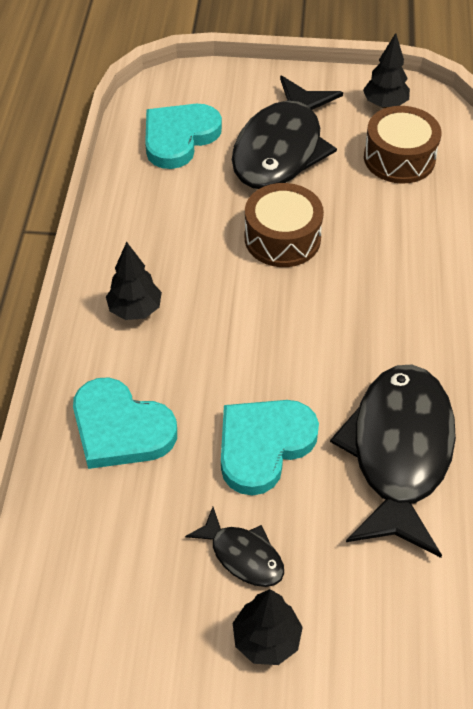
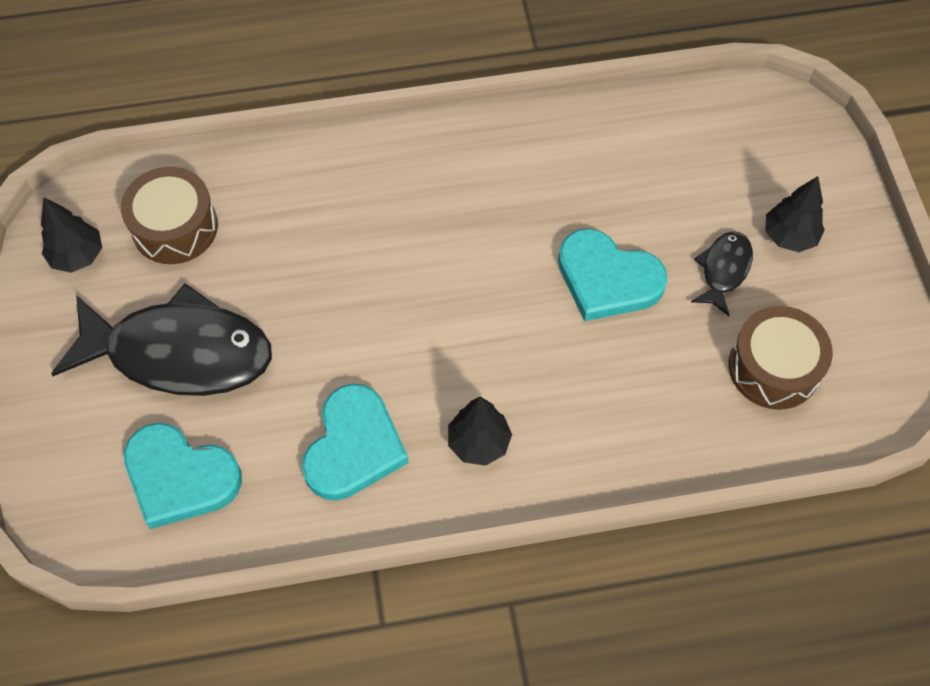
camera: 105 degrees left, 10 degrees up
(120, 428) = (634, 409): turquoise heart -> turquoise heart (353, 447)
(282, 238) = (332, 320): brown drum -> brown drum (773, 367)
(399, 452) = (575, 171): black fish -> none

